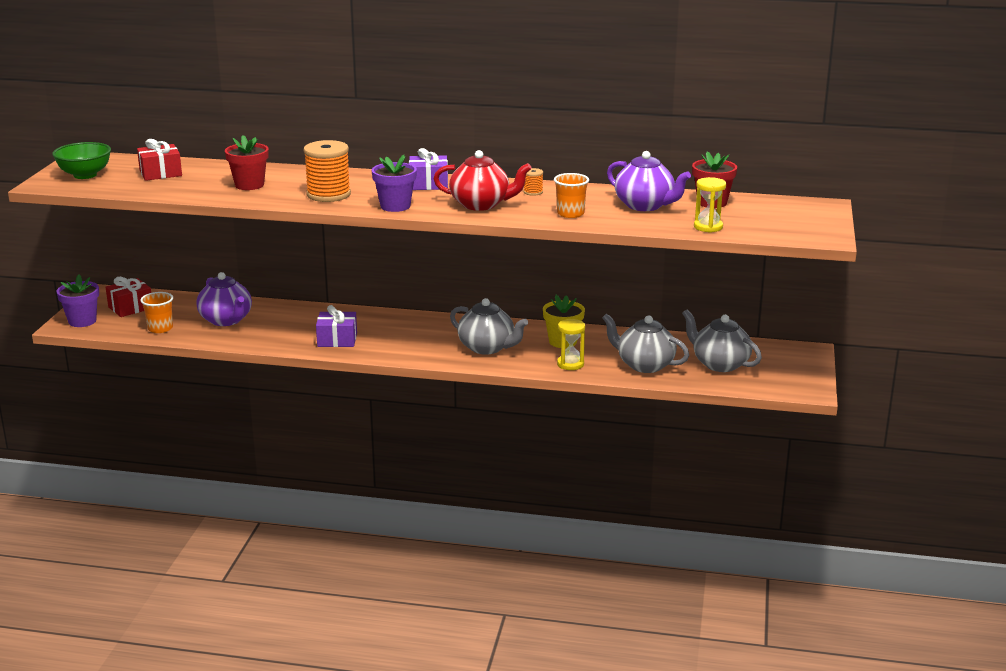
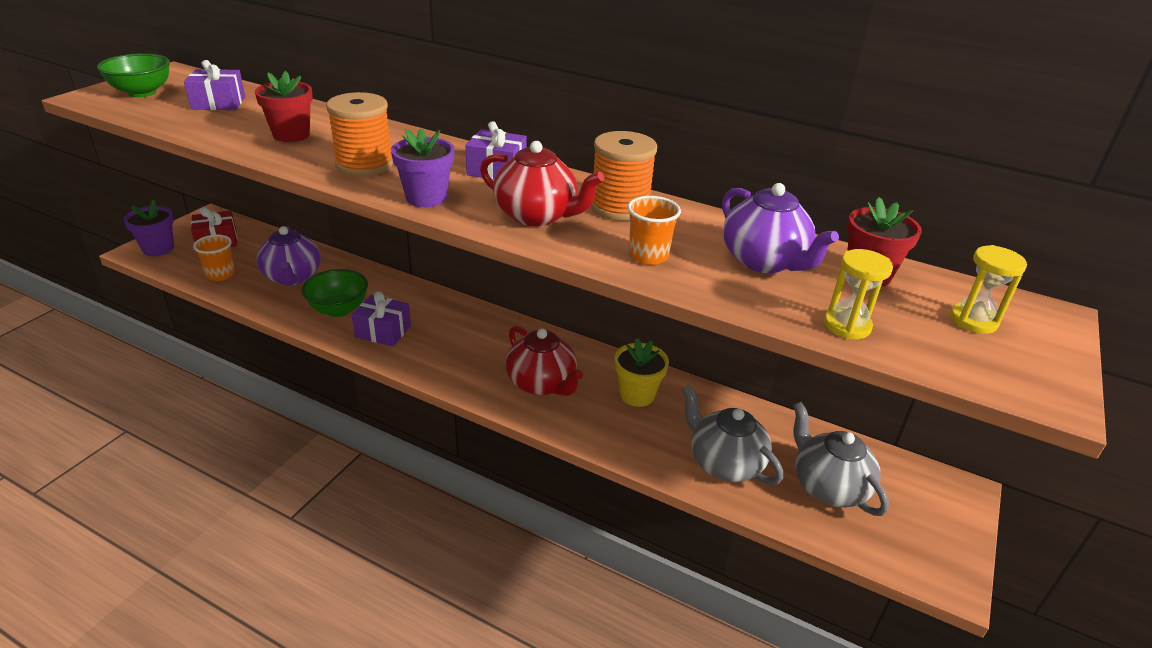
camera: 15 degrees right, 10 degrees up
(160, 173) = (218, 103): red gift -> purple gift
(287, 333) = (338, 309): none -> green bowl
(487, 348) = (541, 384): grey teapot -> red teapot
(533, 192) = (619, 207): orange spool -> orange spool, size x2.24
(570, 364) = (629, 438): yellow hourglass -> yellow hourglass (973, 321)

